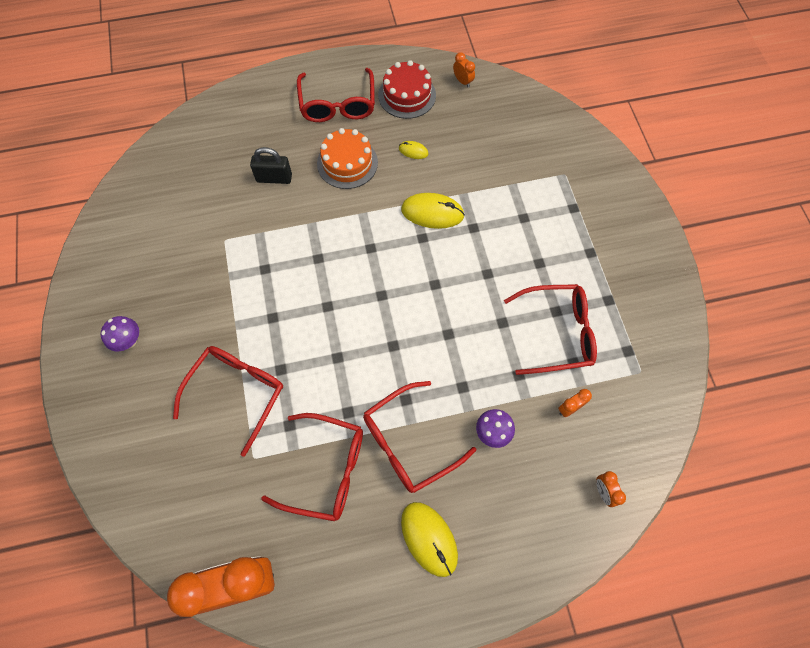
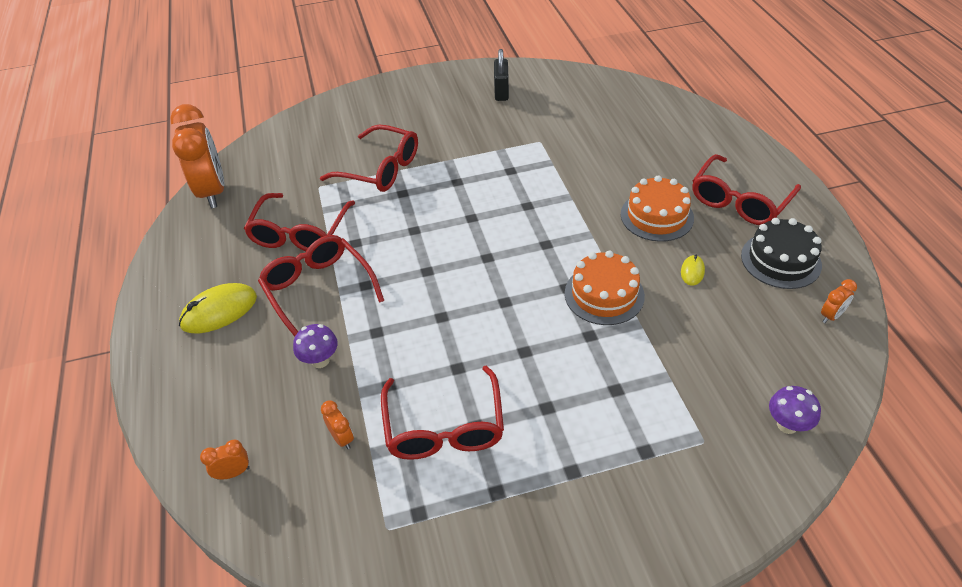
camera: 90 degrees right, 20 degrees down
(129, 341) = (431, 103): purple mushroom -> purple mushroom (787, 425)
(274, 178) = (621, 164): black padlock -> black padlock (501, 92)
(338, 104) = (739, 201): red glasses -> red glasses turned 45 degrees counterclockwise
(407, 95) = (780, 260): red cake -> black cake
(432, 212) = (604, 294): yellow mouse -> orange cake

